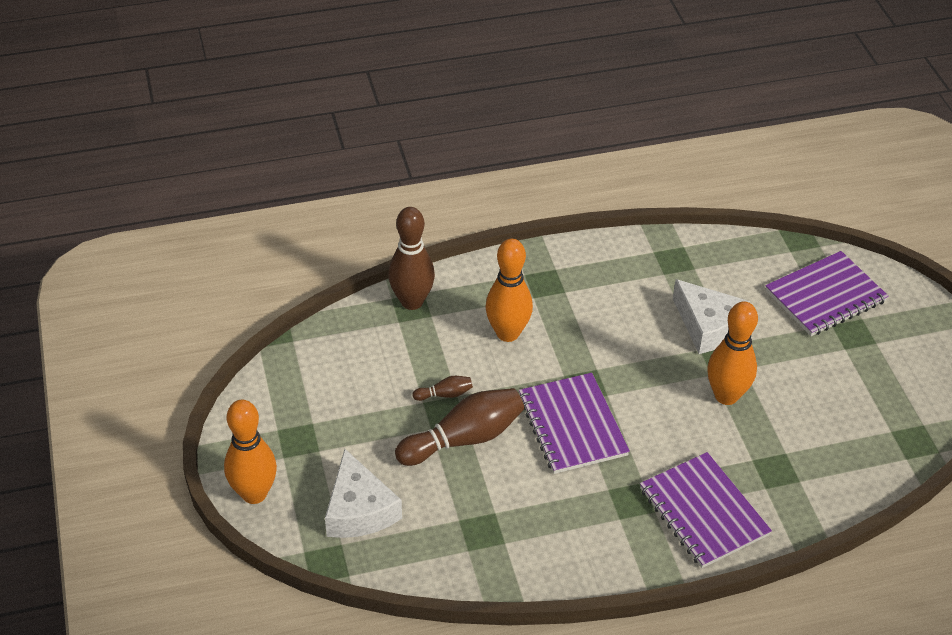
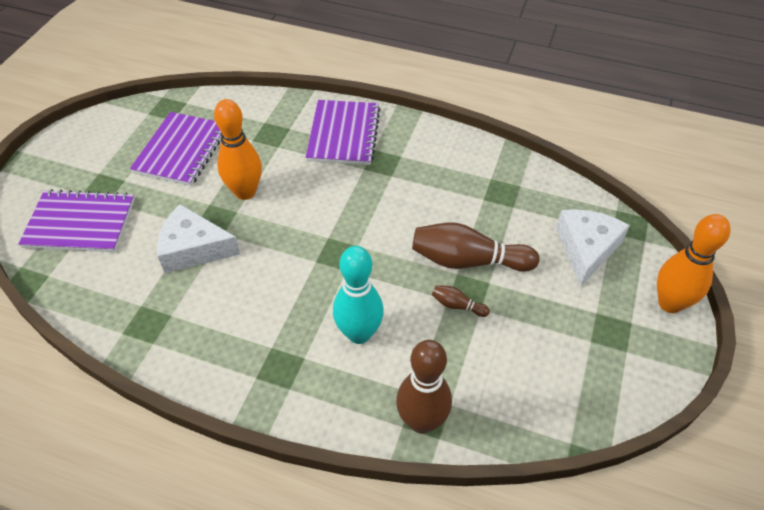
camera: 145 degrees left, 5 degrees up
(507, 333) = (359, 333): orange bowling pin -> turquoise bowling pin
(572, 425) = (376, 228): purple notebook -> purple notebook (181, 150)
(708, 326) = (193, 249): white cheese -> white cheese turned 75 degrees counterclockwise

